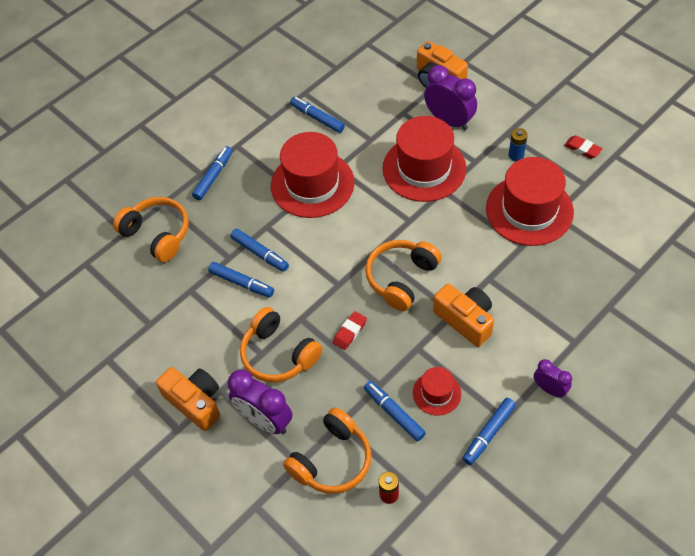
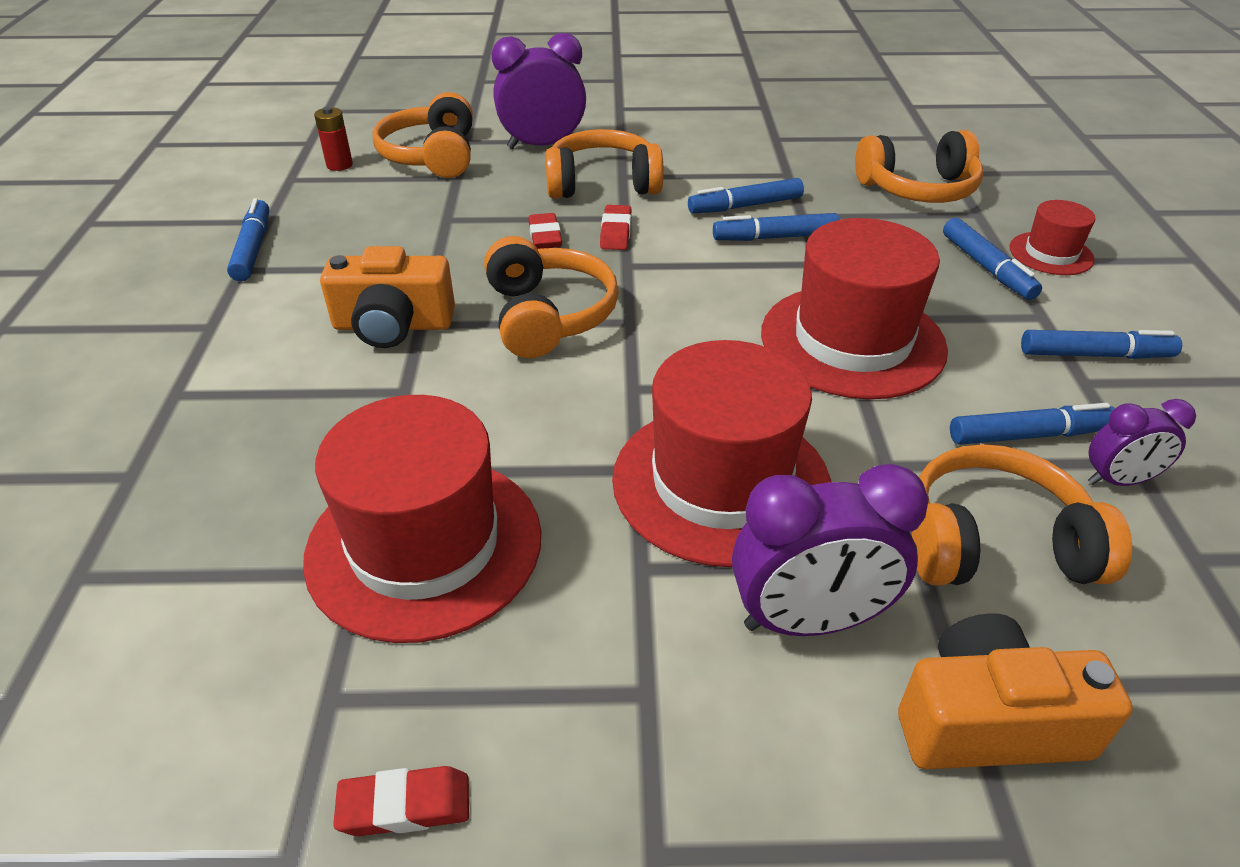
camera: 130 degrees right, 15 degrees down
(195, 402) = (632, 124): orange camera -> none
(317, 310) = (616, 232): none -> red eraser
(377, 103) = (995, 544): none -> orange headphones
(394, 413) = (400, 209): blue marker -> blue marker (1095, 355)
(436, 393) = (361, 246): red hat -> red hat (1051, 253)
(516, 155) = (567, 650): blue battery -> none
(549, 389) = (187, 323): purple clock -> purple clock (1118, 480)

